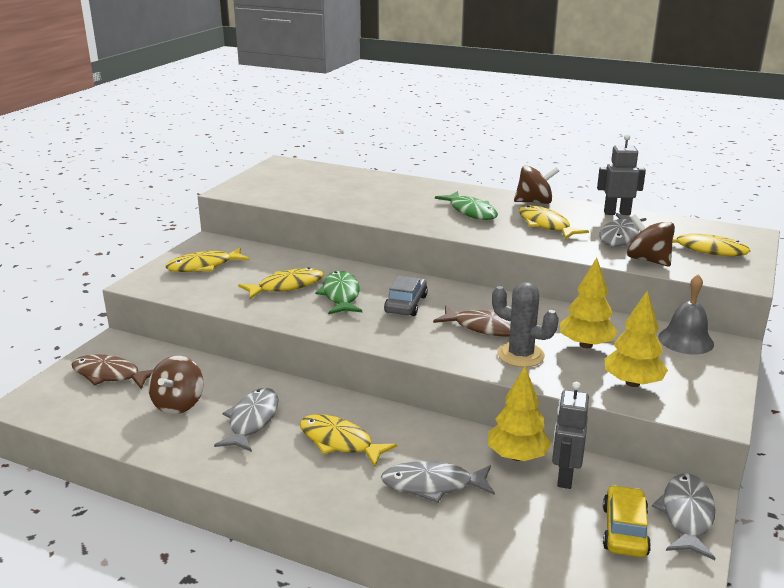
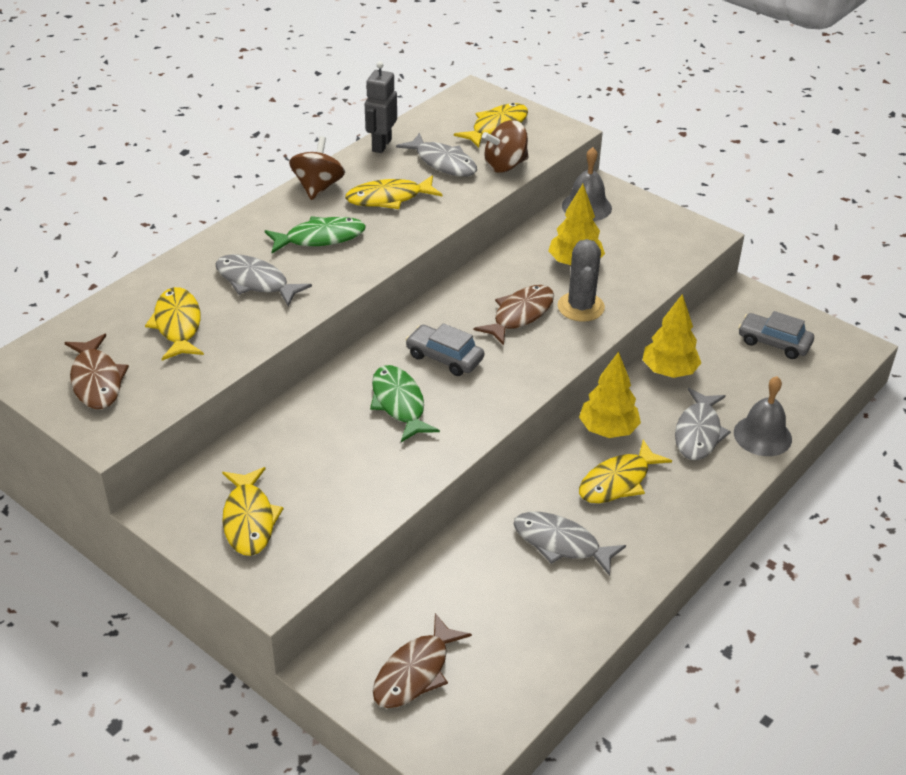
camera: 75 degrees left, 15 degrees up
(178, 404) = (508, 605): brown spinning top -> none
(278, 181) = (96, 380): none -> brown fish
(286, 286) = (353, 446): yellow fish -> yellow fish (178, 325)
(341, 295) = (399, 403): green fish -> green fish turned 60 degrees clockwise
(452, 533) = (762, 435): none -> grey bell
(520, 355) = (581, 307): grey cactus -> grey cactus turned 45 degrees counterclockwise
(564, 477) = (703, 353): grey robot -> none
(624, 530) = (774, 343): yellow car -> grey car
(632, 383) = (647, 259): yellow tree -> yellow tree (608, 430)
(687, 515) = (762, 306): grey fish -> grey fish (256, 282)

